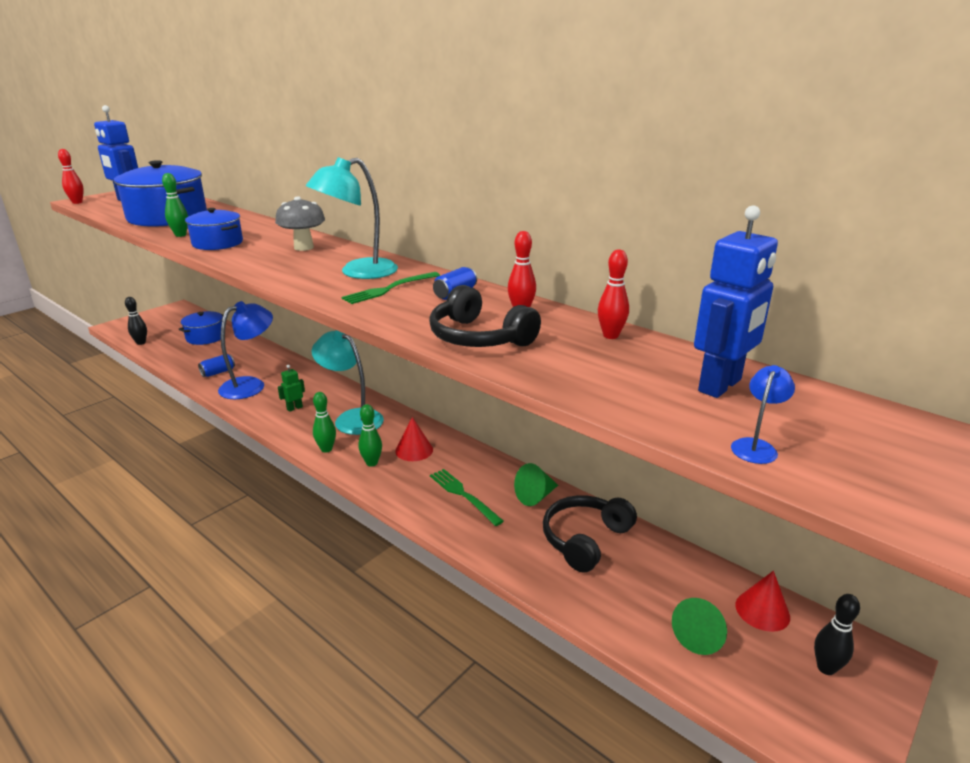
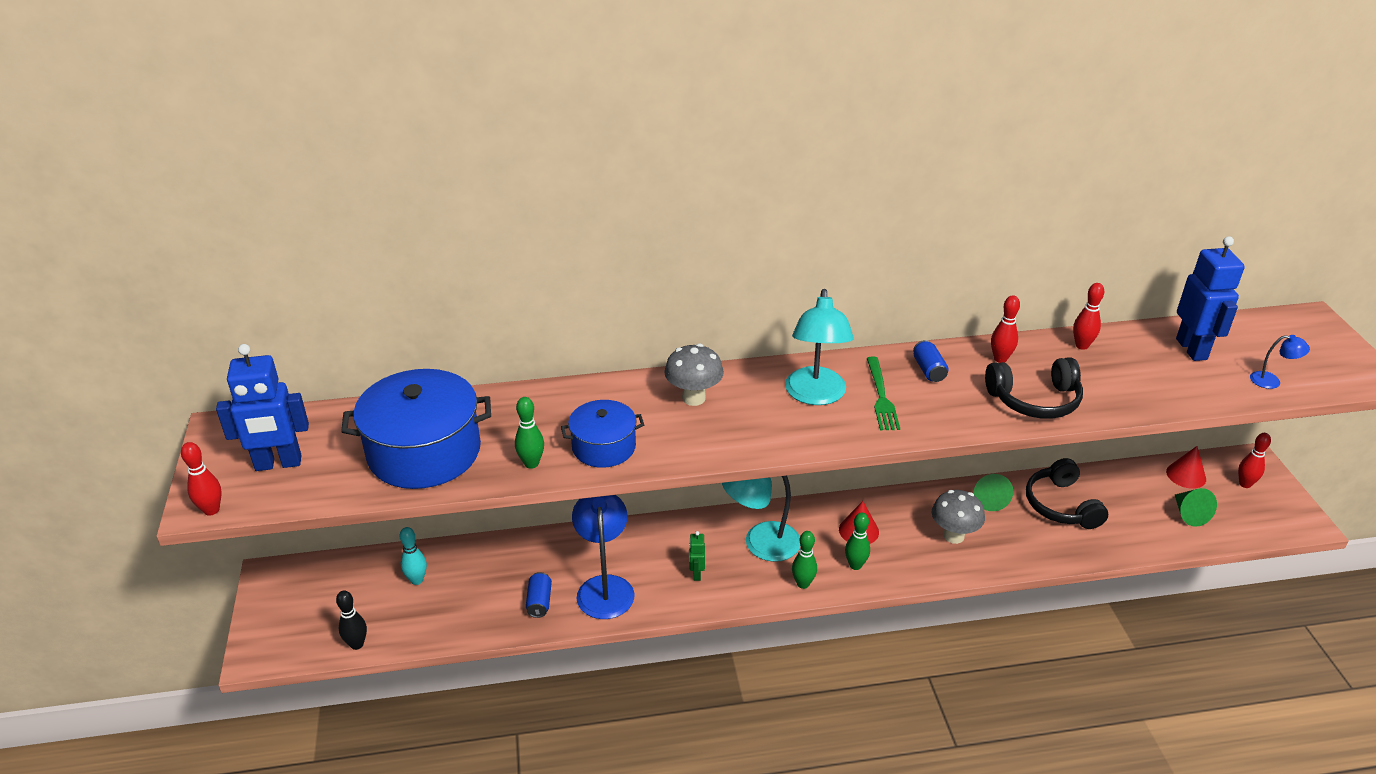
camera: 50 degrees left, 10 degrees up
(205, 337) = (417, 580): blue pot -> turquoise bowling pin
(463, 495) = (953, 536): green fork -> grey mushroom
(756, 446) = (1271, 381): blue lamp -> blue lamp turned 120 degrees clockwise
(826, 668) = (1245, 484): black bowling pin -> red bowling pin

